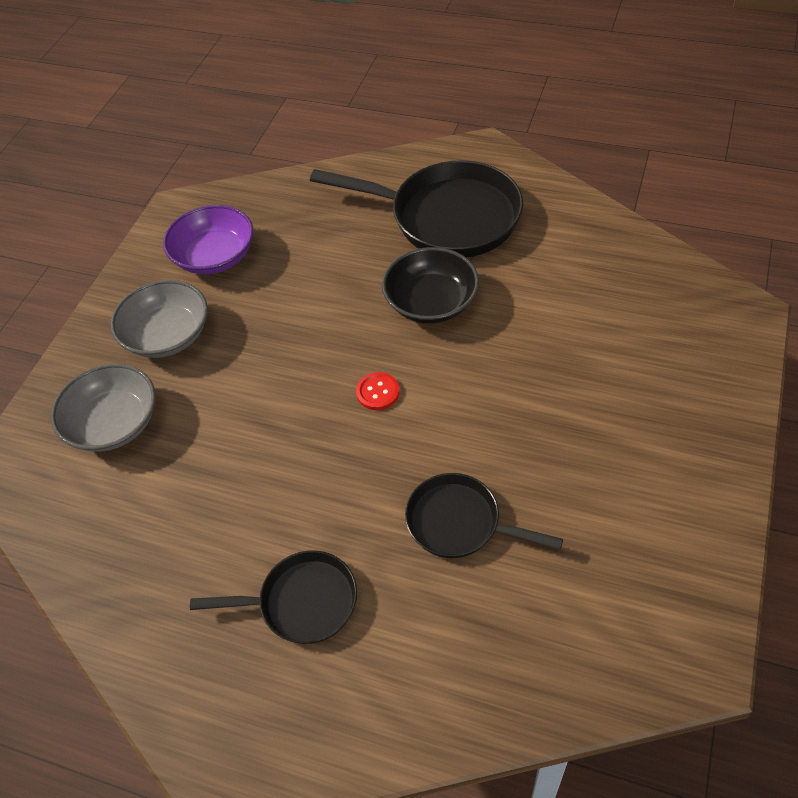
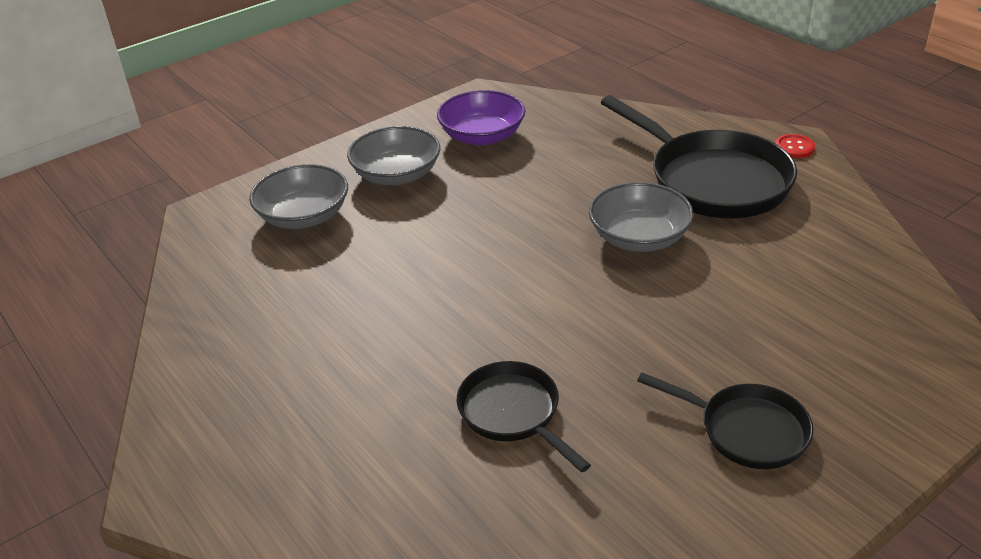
camera: 30 degrees right, 15 degrees down
(302, 602) = (328, 404): black pan -> black pan (746, 430)
(378, 392) = (530, 284): red button -> red button (794, 148)
(431, 302) = (639, 237): black bowl -> grey bowl

